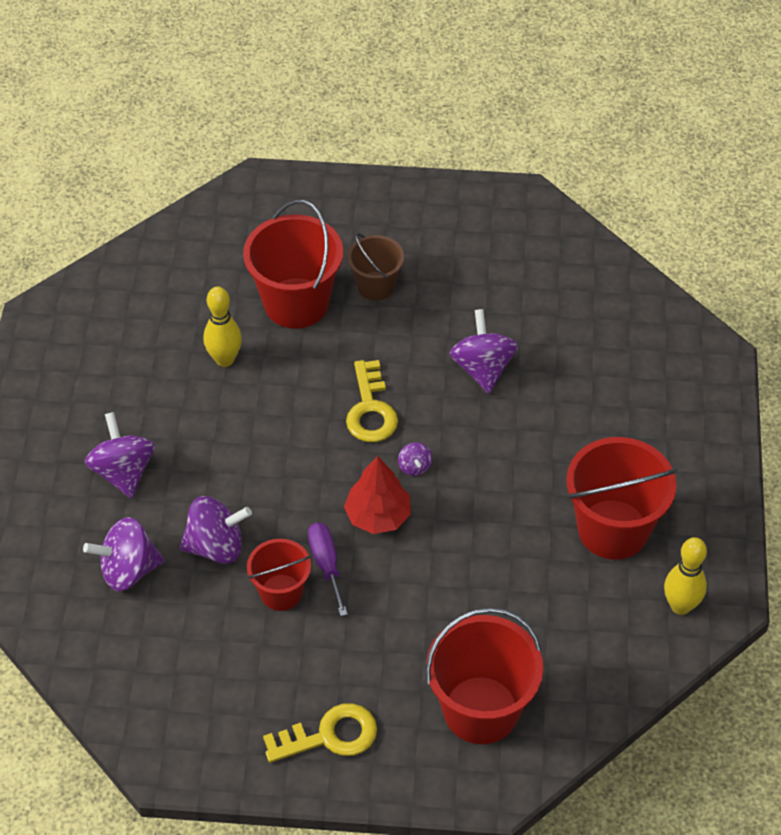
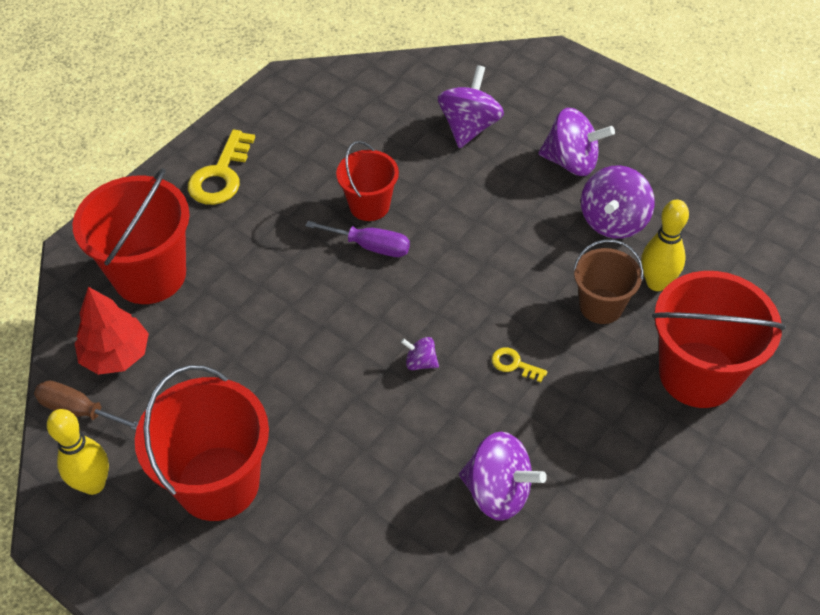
camera: 125 degrees right, 0 degrees up
(216, 546) = (448, 186): purple spinning top -> purple spinning top (613, 221)
(370, 409) = (514, 364): yellow key -> yellow key, size x0.49
(376, 286) = (681, 458): brown bucket -> brown bucket (601, 306)
(378, 516) = (389, 306): red tree -> red tree (116, 355)
(637, 662) = (79, 410): none -> brown screwdriver

